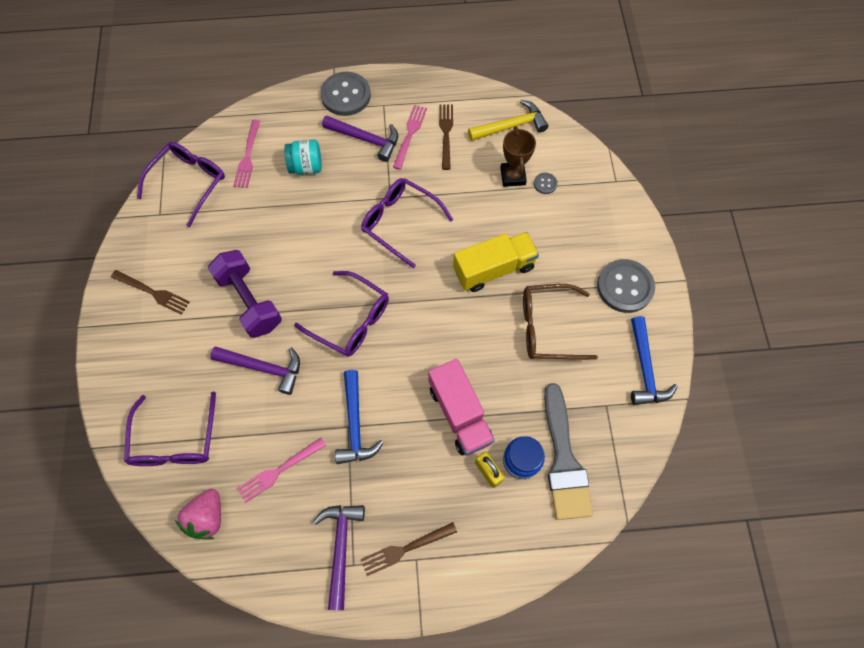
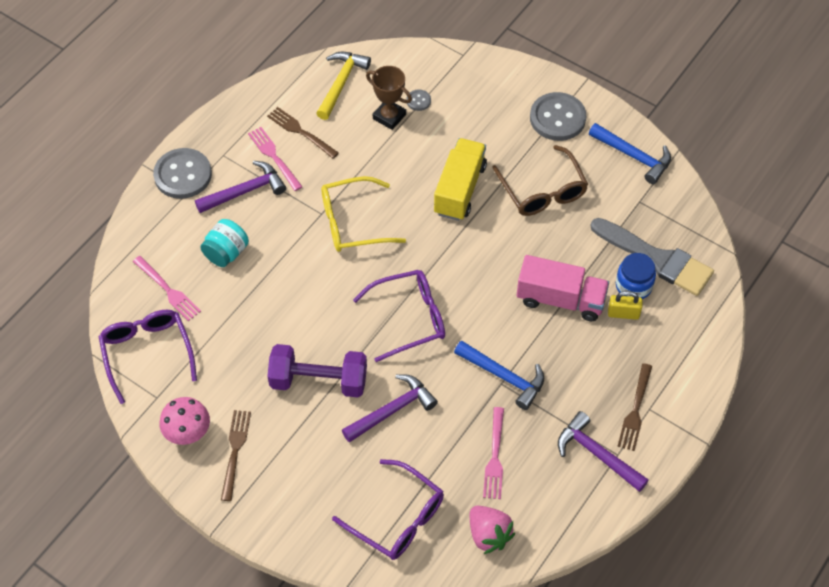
camera: 50 degrees left, 10 degrees down
(145, 253) = (188, 433): none -> pink mushroom
(152, 292) = (235, 451): brown fork -> brown fork turned 60 degrees counterclockwise
(399, 222) = (352, 223): purple glasses -> yellow glasses
(547, 327) = (543, 192): brown glasses -> brown glasses turned 60 degrees counterclockwise

